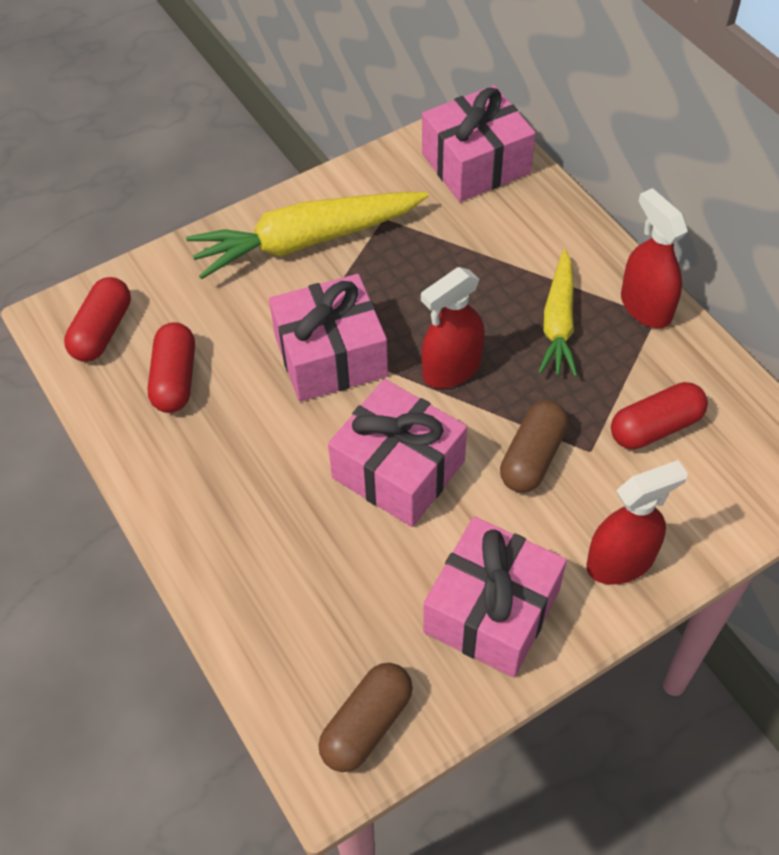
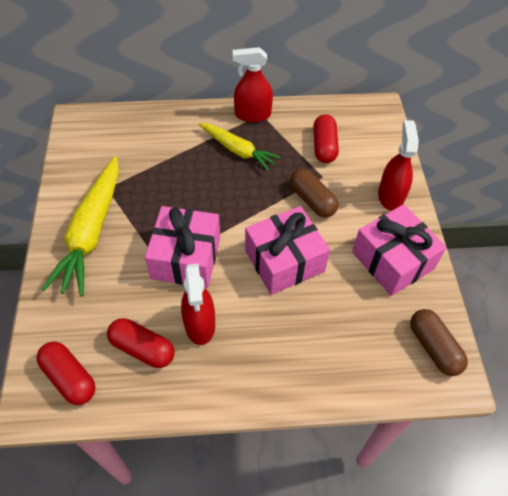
camera: 65 degrees left, 0 degrees up
(451, 369) = (235, 207): red spray bottle -> red spray bottle (200, 324)
(475, 163) = (104, 131): pink gift -> none

